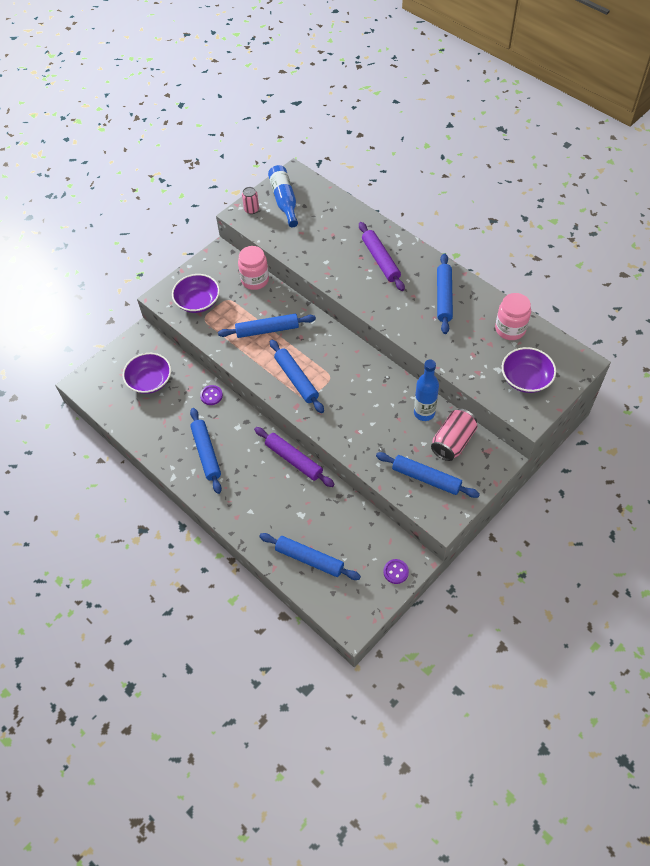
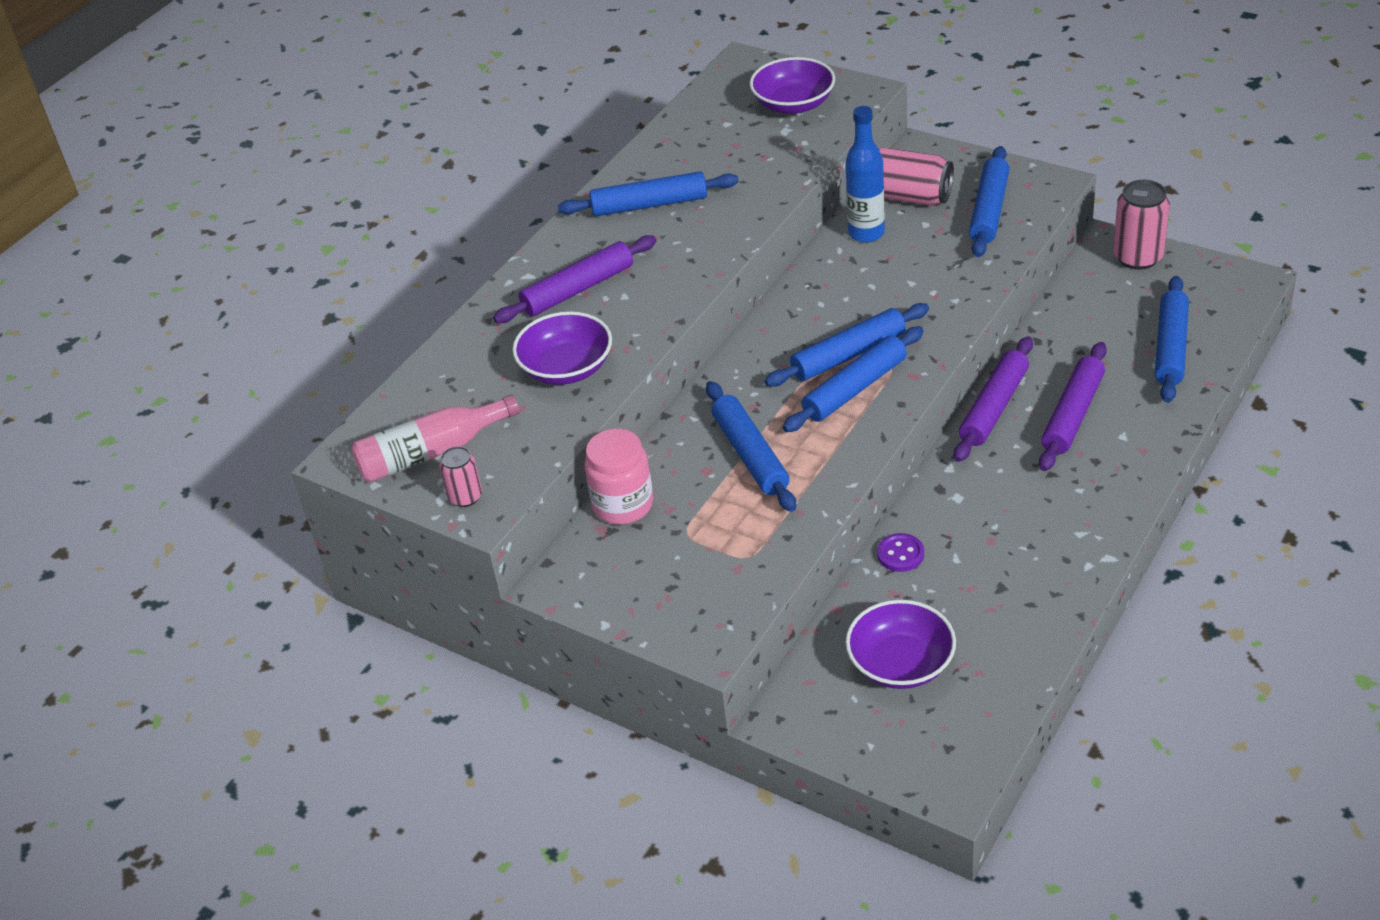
camera: 100 degrees left, 15 degrees down
(198, 302) = (706, 579): purple bowl -> purple bowl (566, 368)
(206, 453) = (1034, 525): blue rolling pin -> blue rolling pin (848, 355)
(274, 493) = (1072, 415): none -> purple rolling pin
(284, 200) = (431, 452): blue bottle -> pink bottle
(396, 572) = (1137, 257): purple button -> pink can
(510, 329) = (699, 131): pink jar -> none

